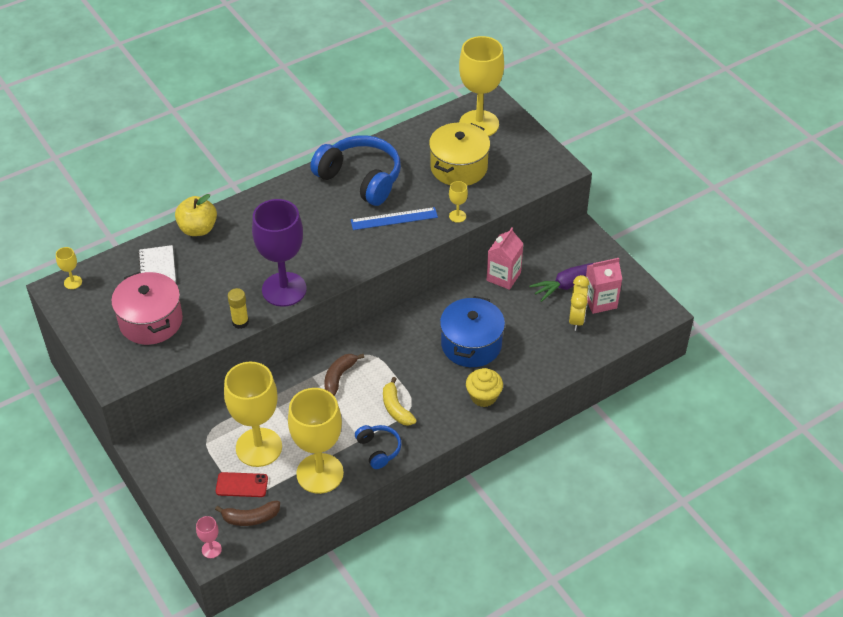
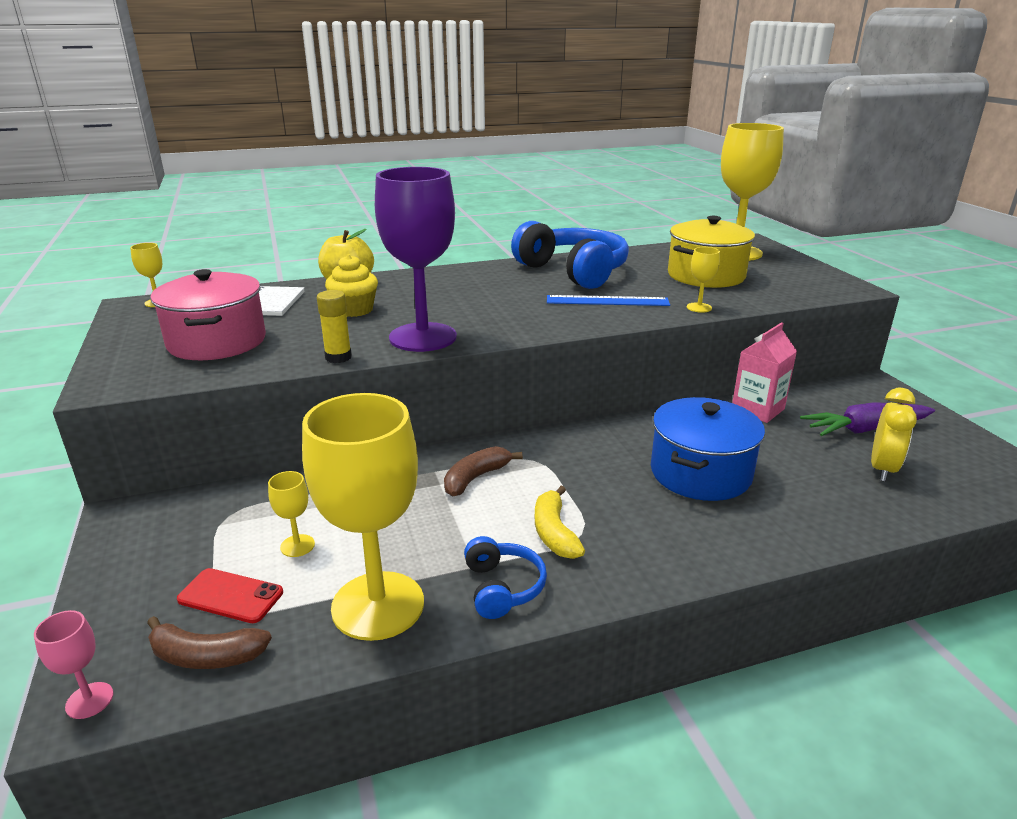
camera: 15 degrees right, 20 degrees down
(259, 447) = (297, 546): yellow goblet -> yellow goblet, size x0.40
(483, 396) = (716, 542): yellow cupcake -> yellow cupcake (354, 310)
(600, 301) = (920, 454): pink carton -> none

